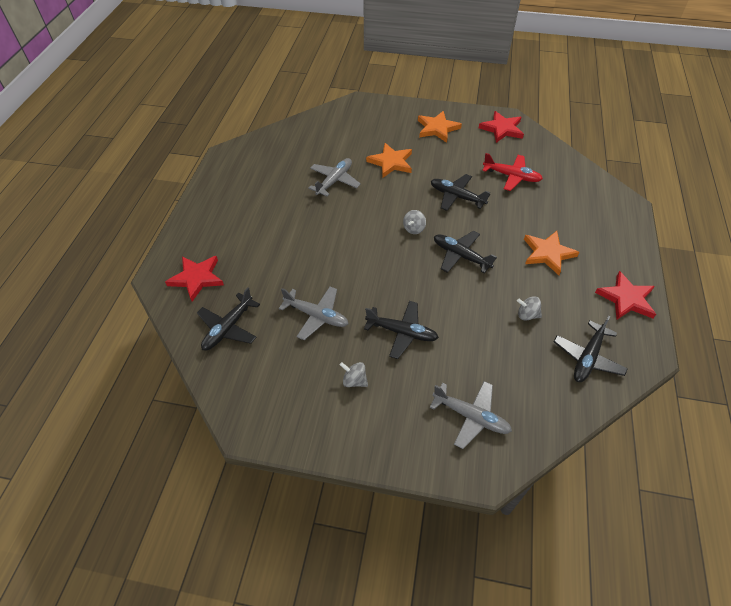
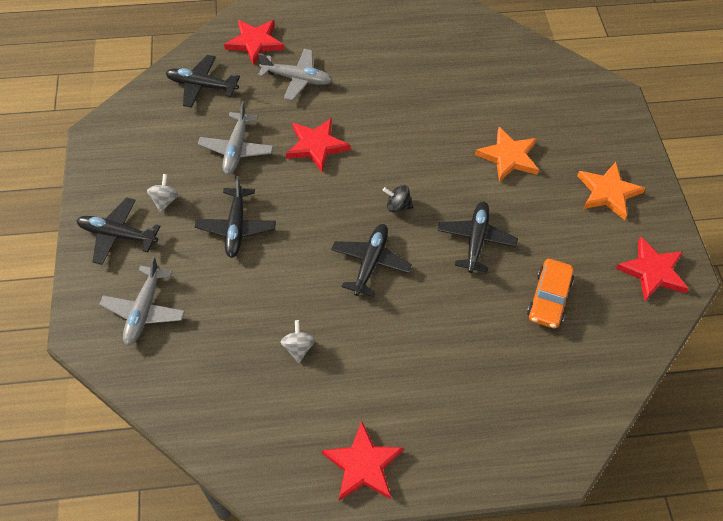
camera: 70 degrees right, 5 degrees up
(334, 181) = (446, 110): grey plane -> grey plane (297, 79)
(336, 262) = (316, 146): none -> red star
(414, 229) = (397, 206): grey spinning top -> black spinning top
(511, 176) = (548, 298): red plane -> orange car
(548, 253) = (412, 360): orange star -> none
(587, 358) = (251, 422): black plane -> black plane (117, 235)

